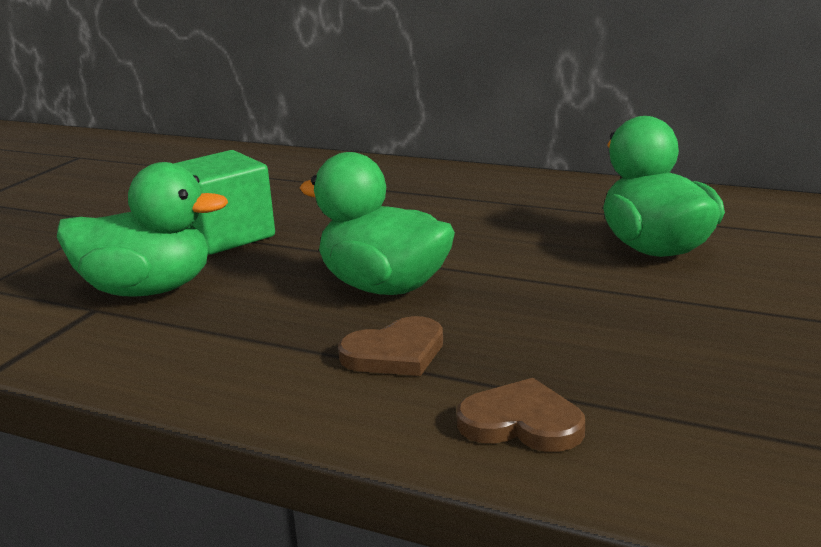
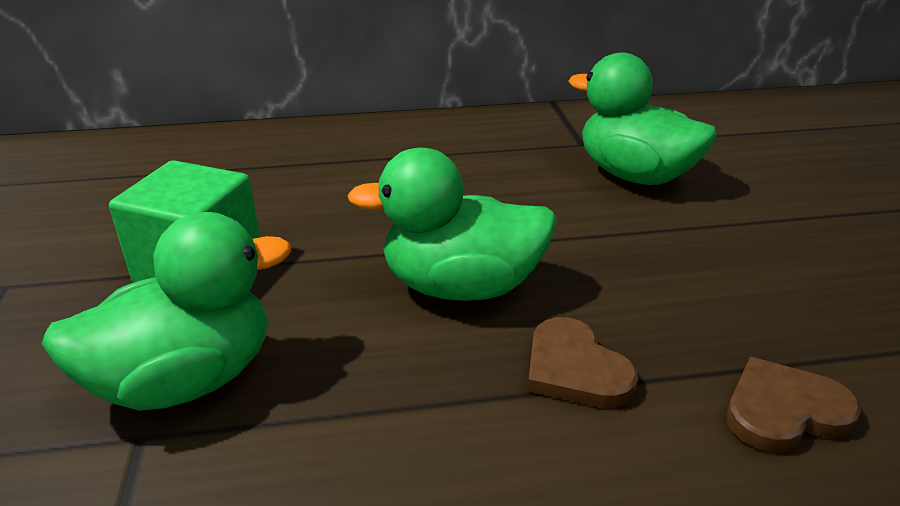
camera: 35 degrees left, 10 degrees up
(395, 353) = (575, 369): brown heart -> brown heart turned 120 degrees clockwise

